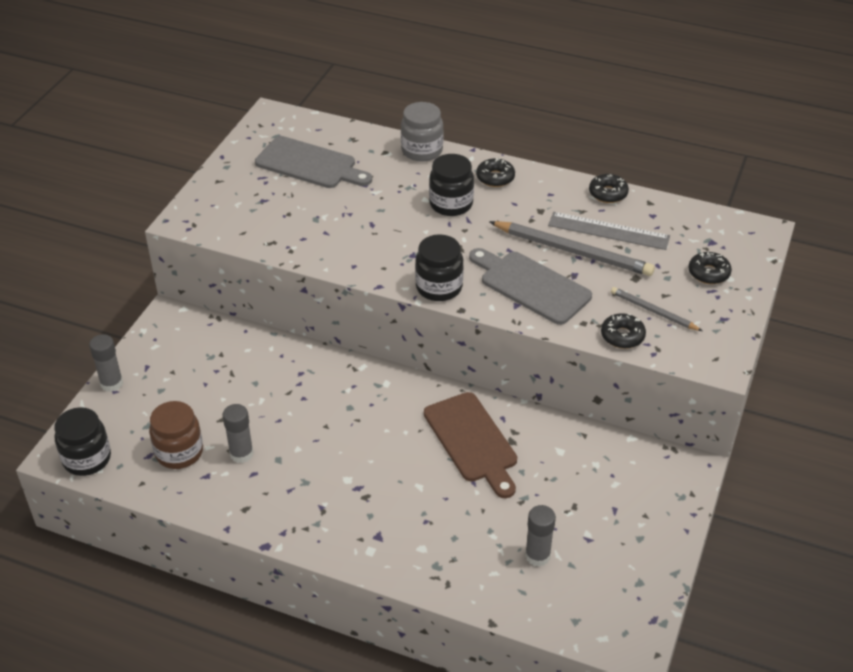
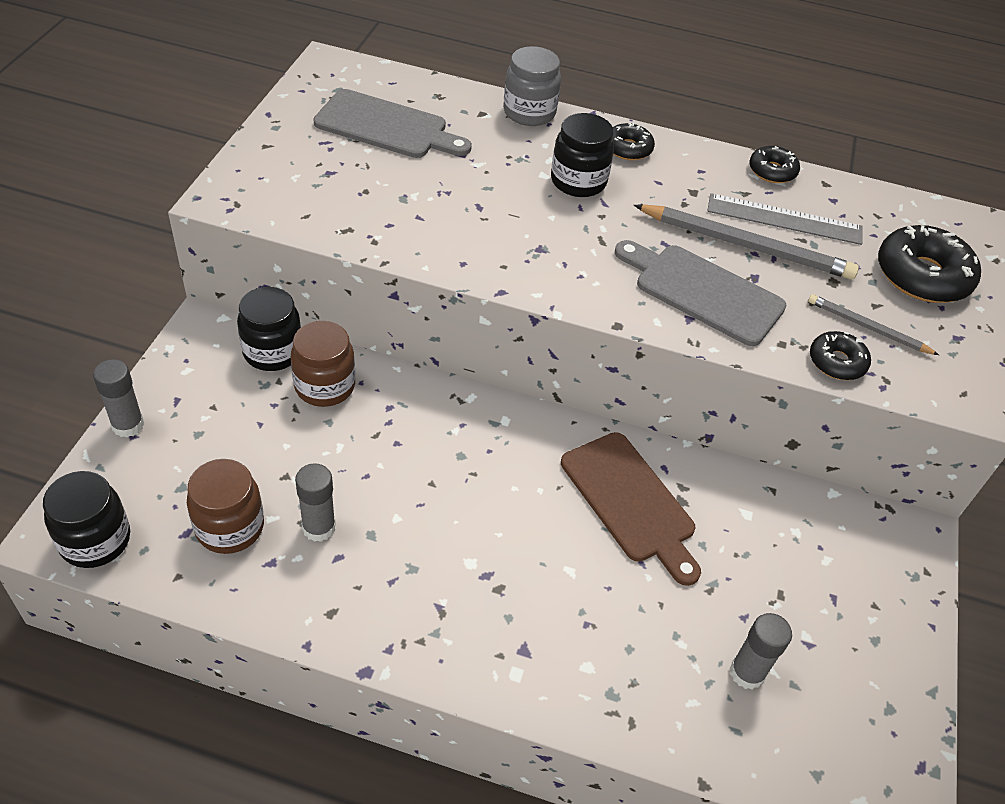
camera: 10 degrees left, 5 degrees up
(254, 358) = (325, 386): none -> brown jar
(439, 287) = (582, 294): black jar -> black jar (272, 352)
(708, 273) = (922, 276): black donut -> black donut, size x1.81

